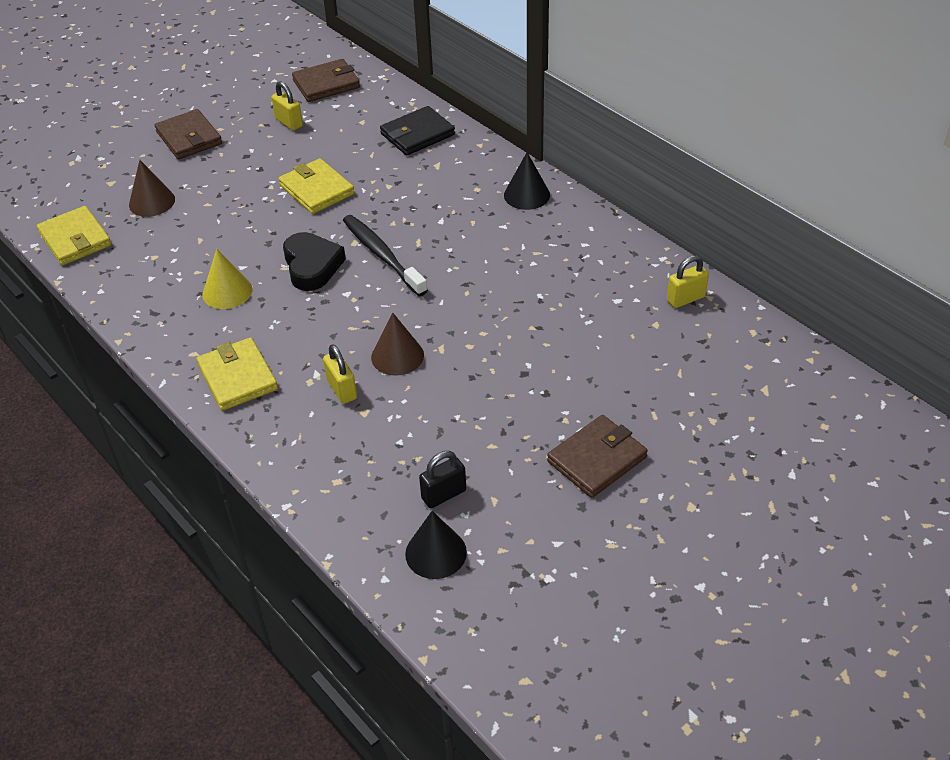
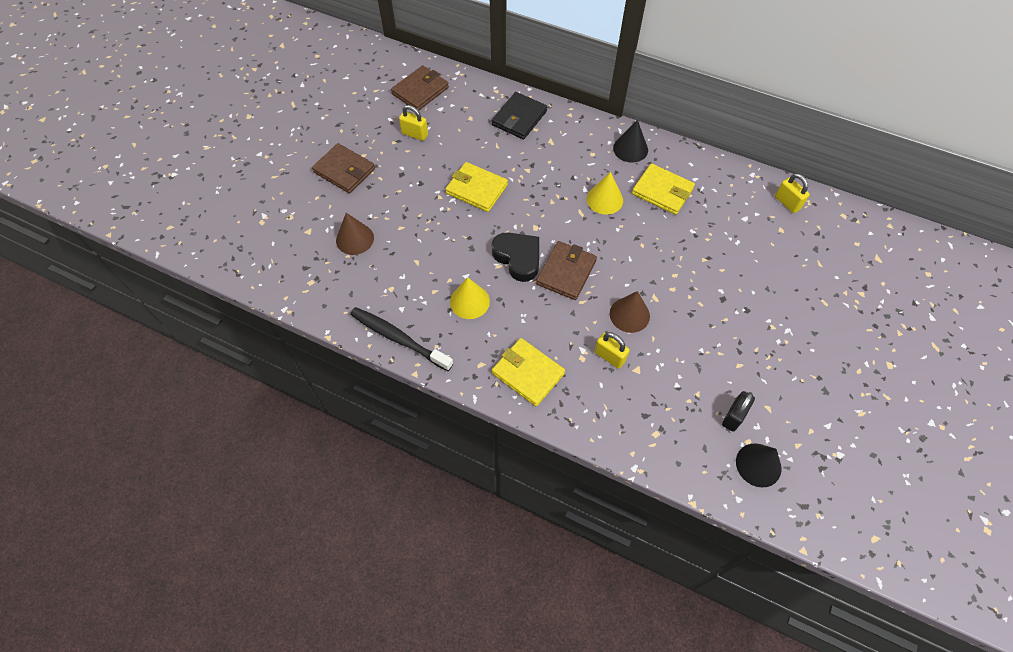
camera: 25 degrees left, 15 degrees up
(75, 239) = (315, 293): yellow wallet -> yellow wallet (662, 191)
(382, 255) = (562, 232): black toothbrush -> black toothbrush (398, 338)
(456, 236) = (604, 199): none -> yellow cone
(597, 459) = (812, 350): brown wallet -> brown wallet (566, 272)
(685, 299) = (787, 203): yellow padlock -> yellow padlock turned 75 degrees counterclockwise

